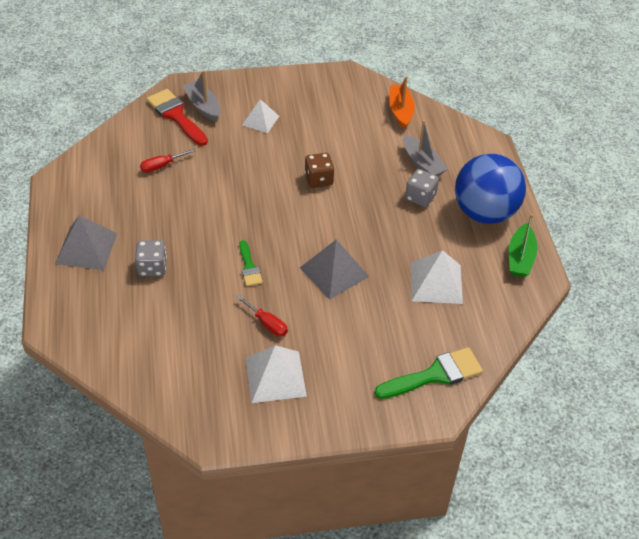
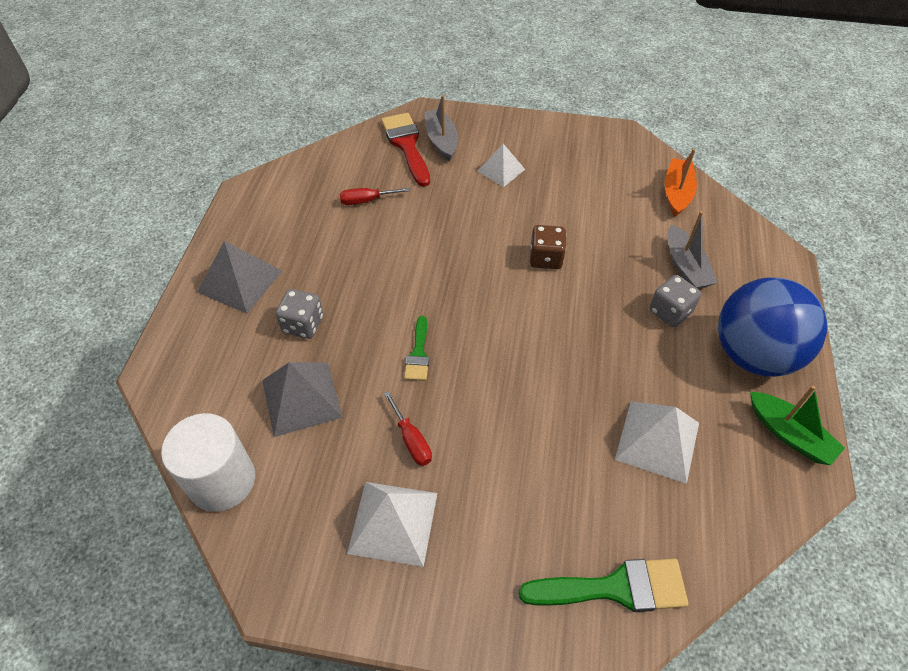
camera: 20 degrees right, 5 degrees up
(141, 383) = (222, 480): none -> white cylinder
(334, 272) = (523, 389): grey pyramid -> grey pyramid (301, 398)
(520, 258) = (789, 434): green boat -> green boat turned 75 degrees counterclockwise

